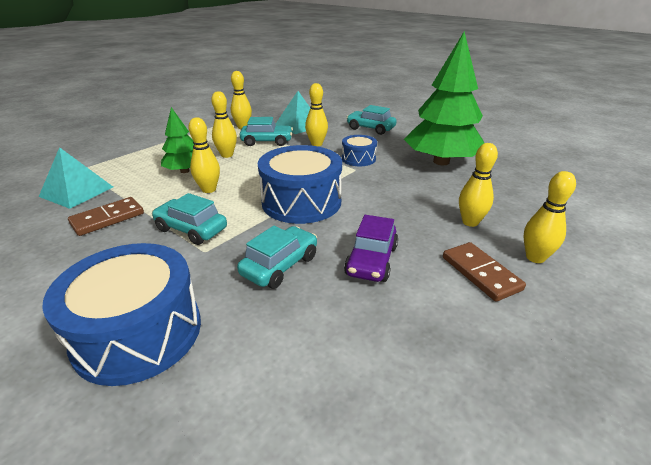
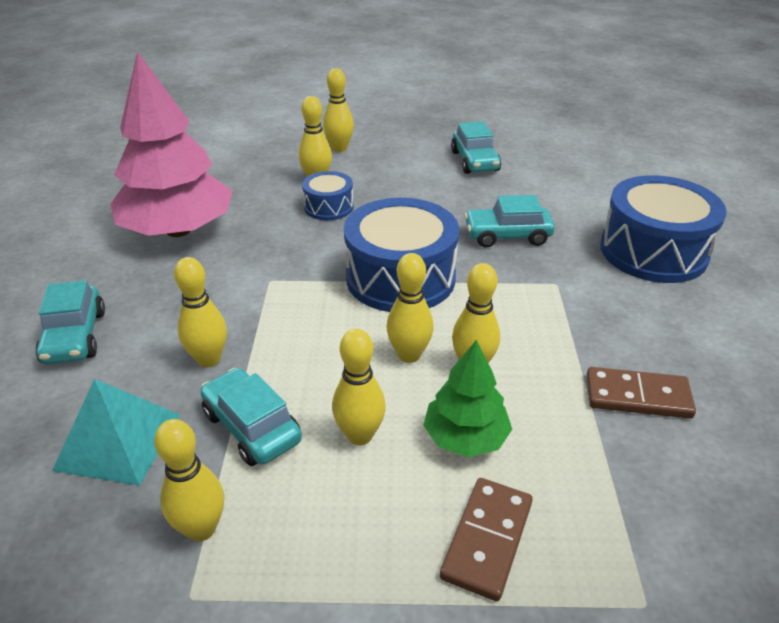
camera: 130 degrees left, 5 degrees up
(76, 191) = (670, 505): turquoise pyramid -> none
(191, 229) = (548, 315): turquoise car -> turquoise car (474, 161)
(244, 179) = (409, 355): none -> yellow bowling pin
(358, 159) = (231, 292): blue drum -> blue drum (328, 207)
(371, 260) = (438, 202): purple car -> none
(441, 162) = (178, 230): green tree -> pink tree
(480, 273) = (389, 161): brown domino -> brown domino (487, 540)

